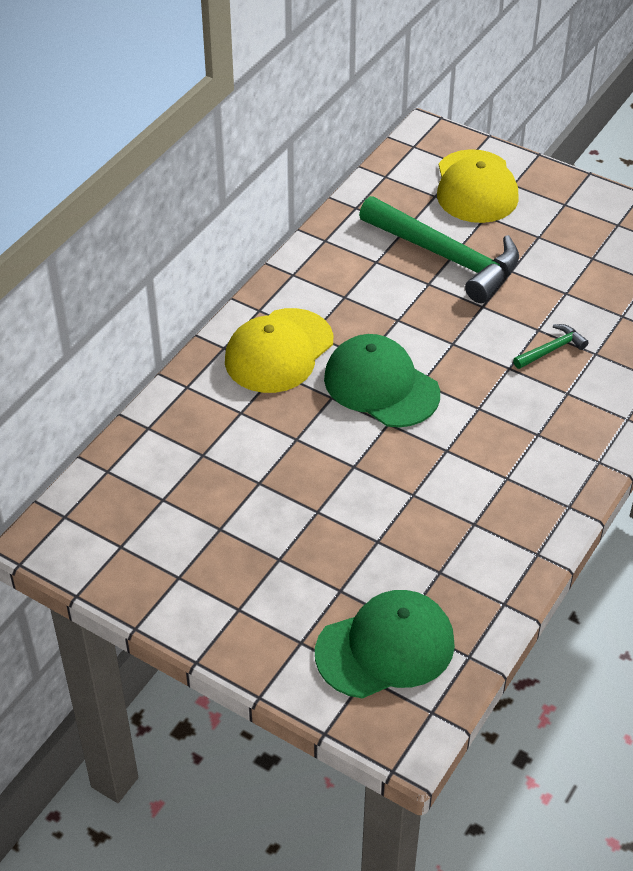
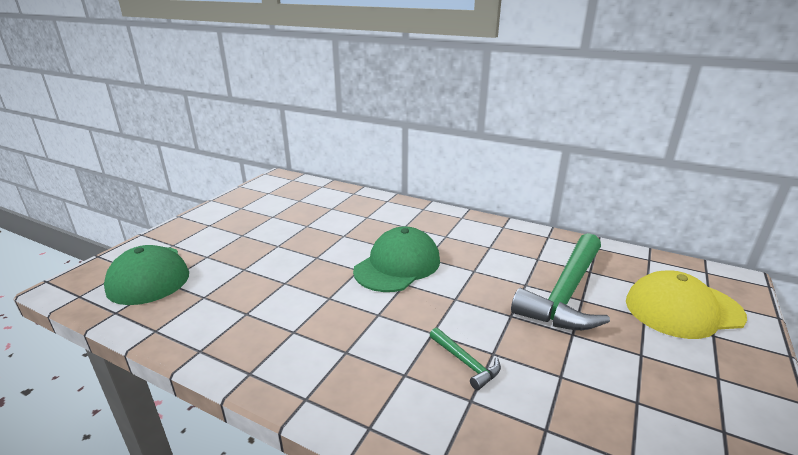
camera: 85 degrees right, 20 degrees down
(279, 351) = (424, 225): yellow cap -> none

